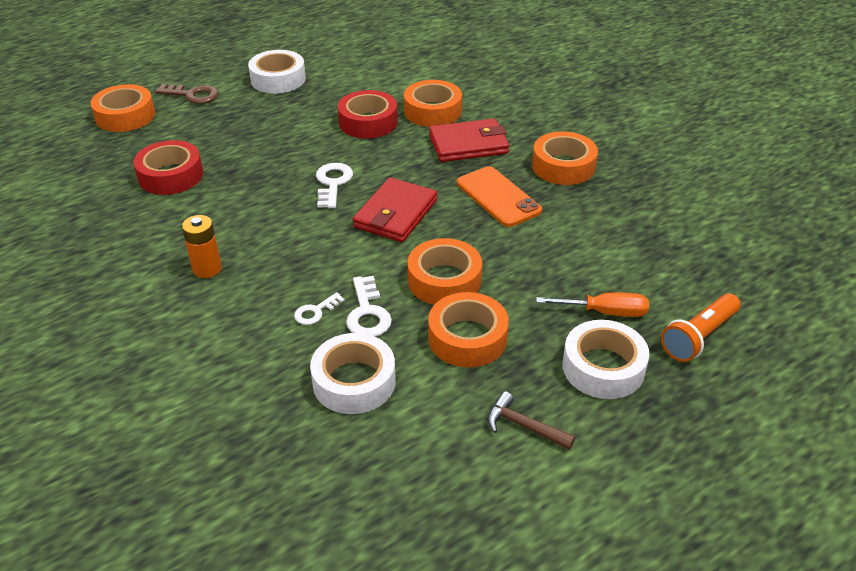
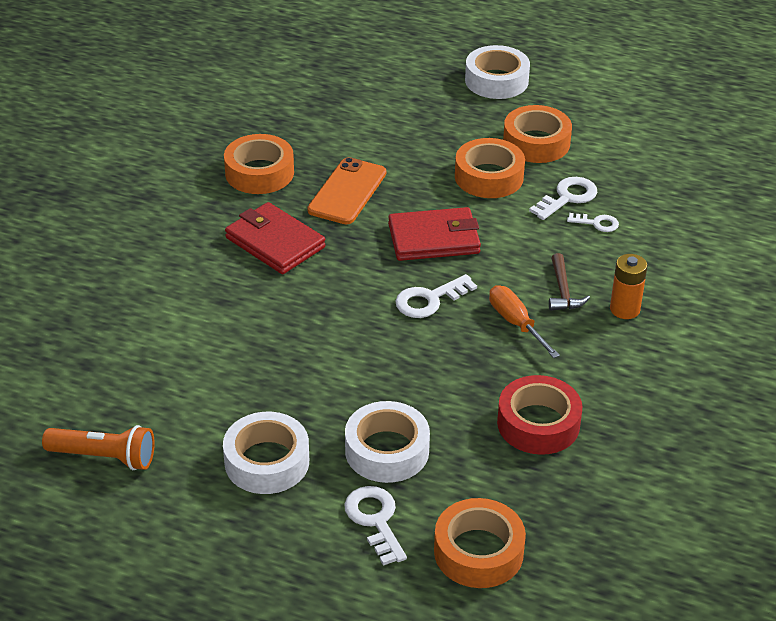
camera: 125 degrees left, 0 degrees up
(192, 95) = (375, 520): brown key -> white key
(354, 382) = (635, 173): white tape -> white tape (387, 451)
(368, 122) = (296, 331): red tape -> none
(432, 111) = (230, 294): orange tape -> none
(523, 426) = (583, 94): brown hammer -> brown hammer (563, 291)
(605, 312) = (440, 95): orange screwdriver -> orange screwdriver (516, 323)
(699, 337) = (422, 53): orange flashlight -> orange flashlight (104, 457)

